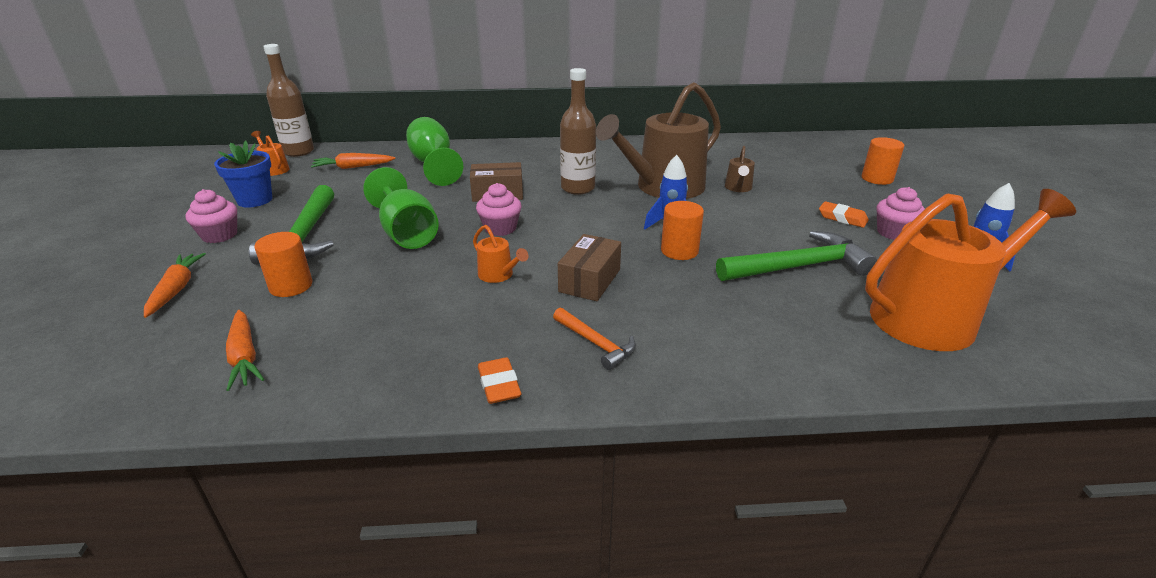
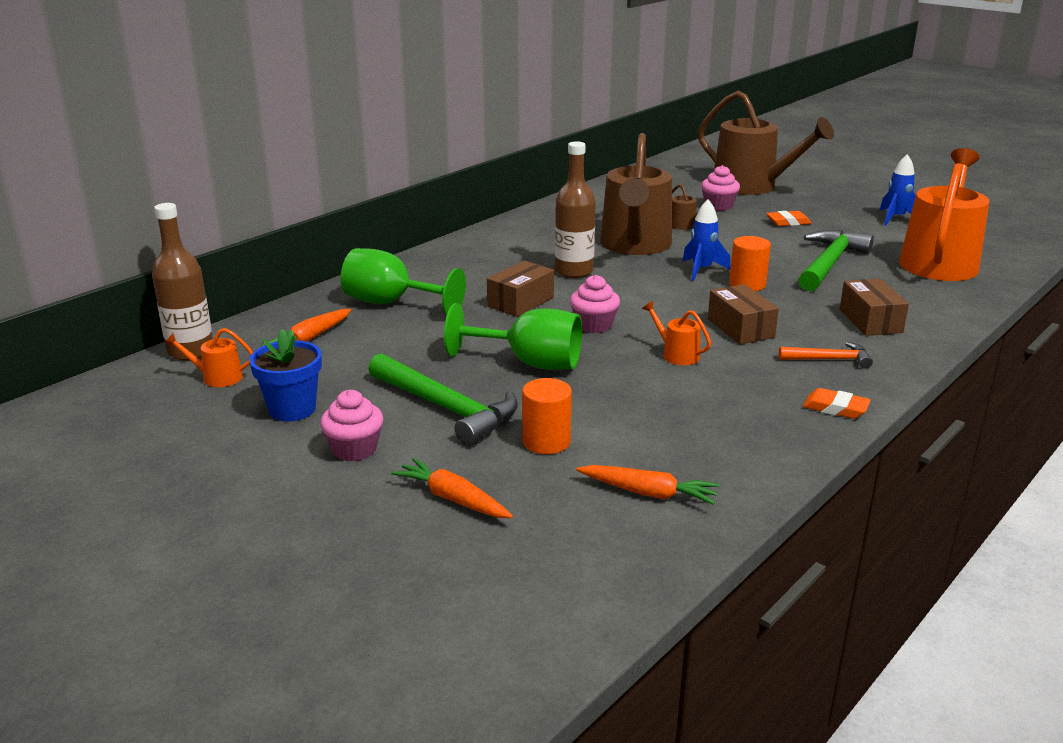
camera: 45 degrees left, 5 degrees down
(498, 275) = (677, 354): orange watering can -> orange watering can turned 135 degrees counterclockwise
(715, 333) = (870, 321): none -> brown box
(877, 178) = (751, 186): orange cylinder -> brown watering can
(894, 233) = (832, 220): pink cupcake -> pink cupcake (718, 206)

